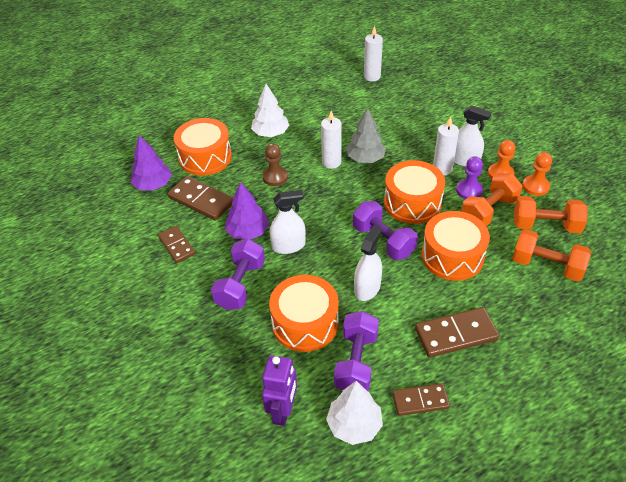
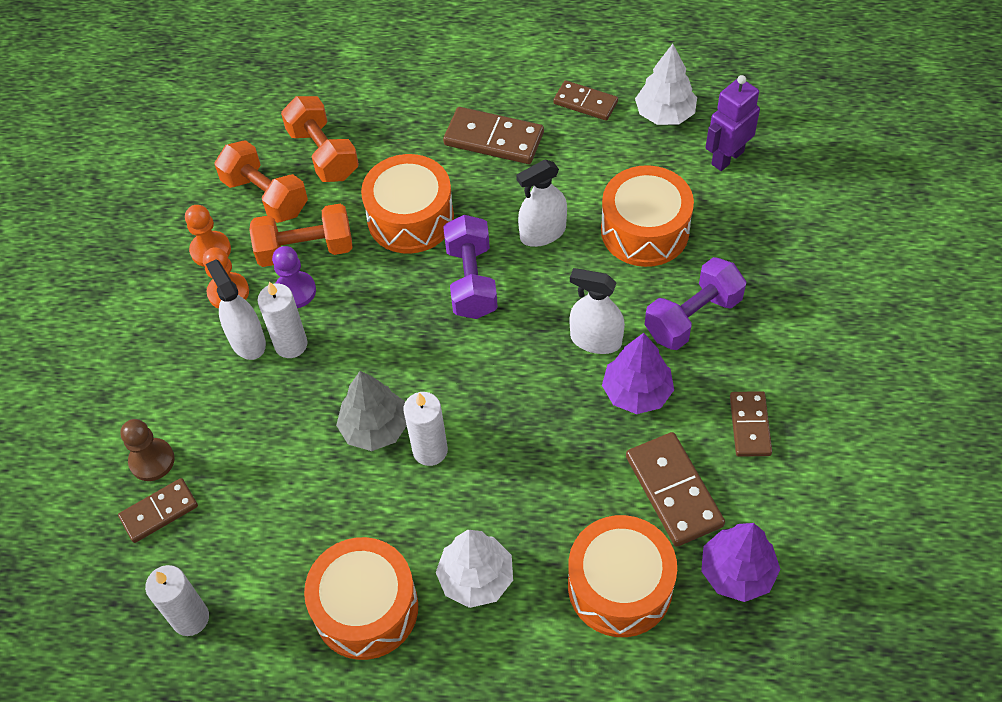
camera: 145 degrees left, 10 degrees up
(275, 177) = (534, 472): brown pawn -> brown pawn (152, 461)
(356, 362) = (619, 164): purple dumbbell -> none
(412, 203) = (384, 314): orange drum -> orange drum (366, 608)
(422, 94) = (159, 512): none -> brown domino

